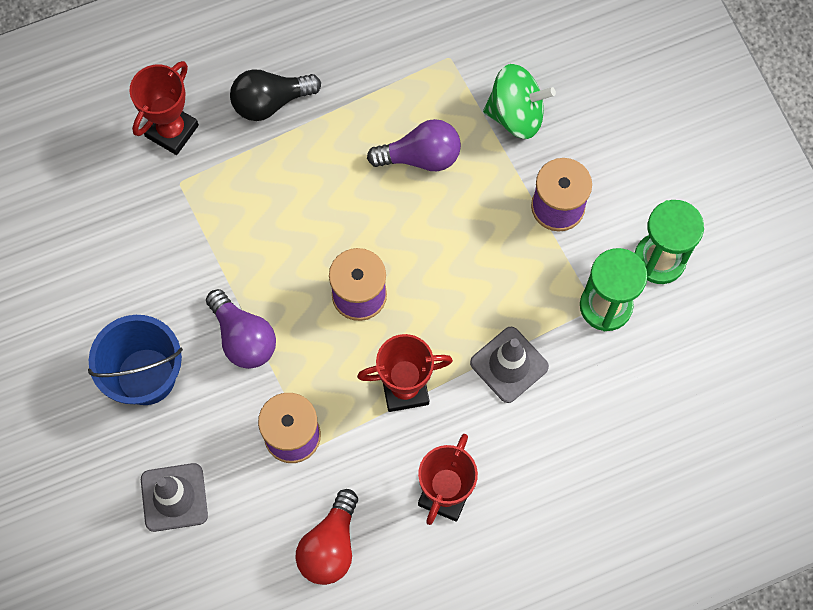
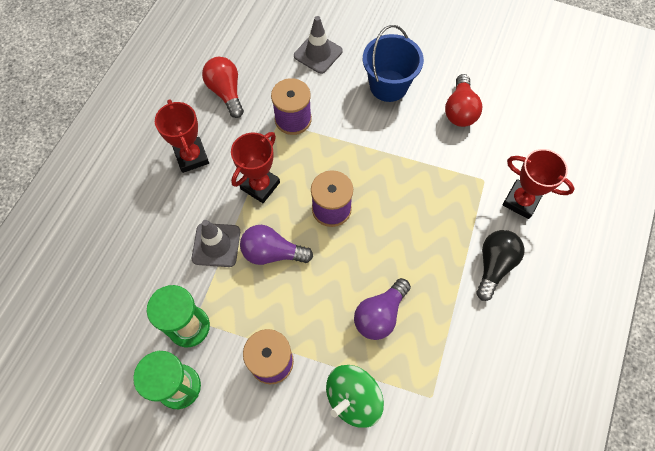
camera: 135 degrees right, 5 degrees down
(109, 274) = (460, 110): none -> red light bulb
(171, 131) = (521, 201): red trophy -> red trophy turned 45 degrees counterclockwise
(243, 338) = (364, 139): purple light bulb -> purple light bulb (272, 253)

